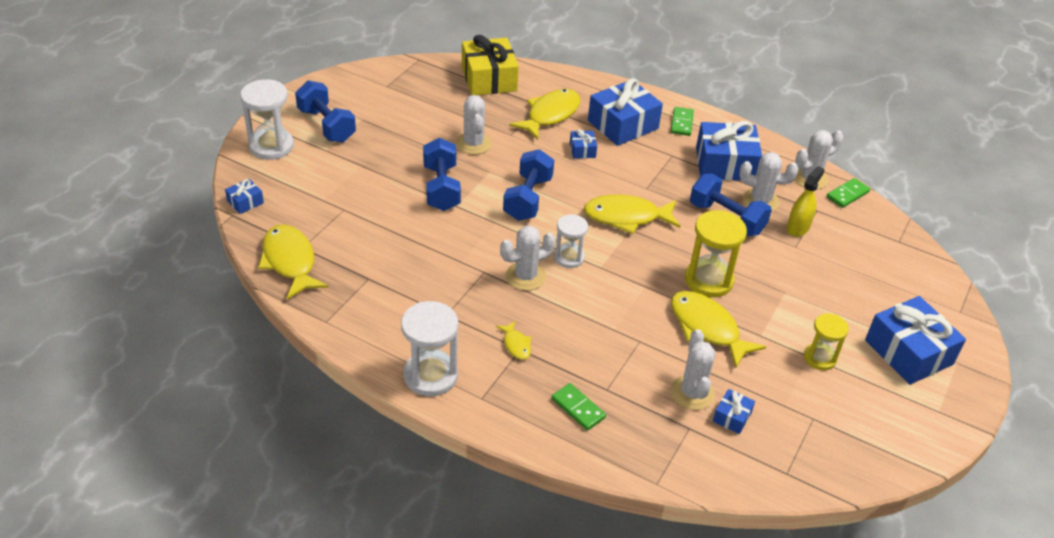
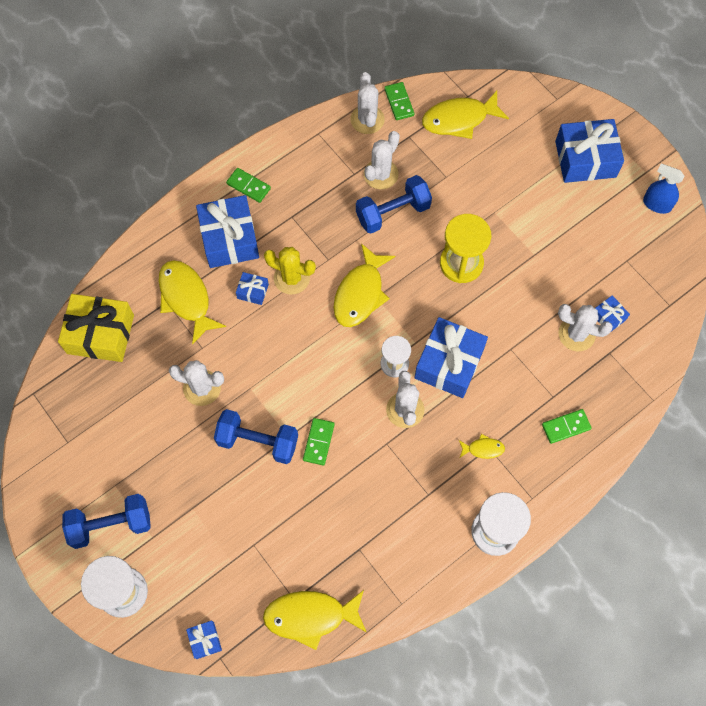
camera: 65 degrees left, 25 degrees up
(461, 226) = (319, 442): none -> green domino
(528, 199) = (303, 368): blue dumbbell -> none
(611, 170) = (291, 278): none -> yellow cactus
(707, 328) = (514, 291): yellow fish -> yellow fish (459, 119)
(725, 164) = (322, 178): blue gift -> blue gift (449, 363)
(798, 228) = (425, 163): yellow spray bottle -> none
(819, 358) = (571, 224): yellow hourglass -> none
(906, 431) = (656, 204): none -> blue spray bottle

